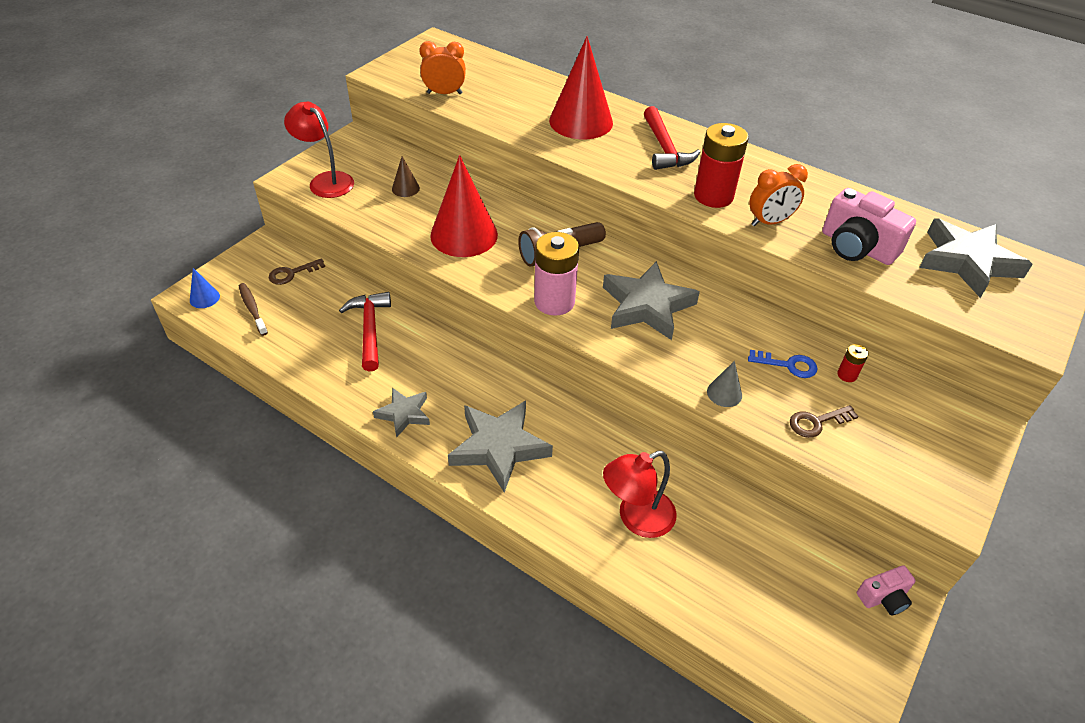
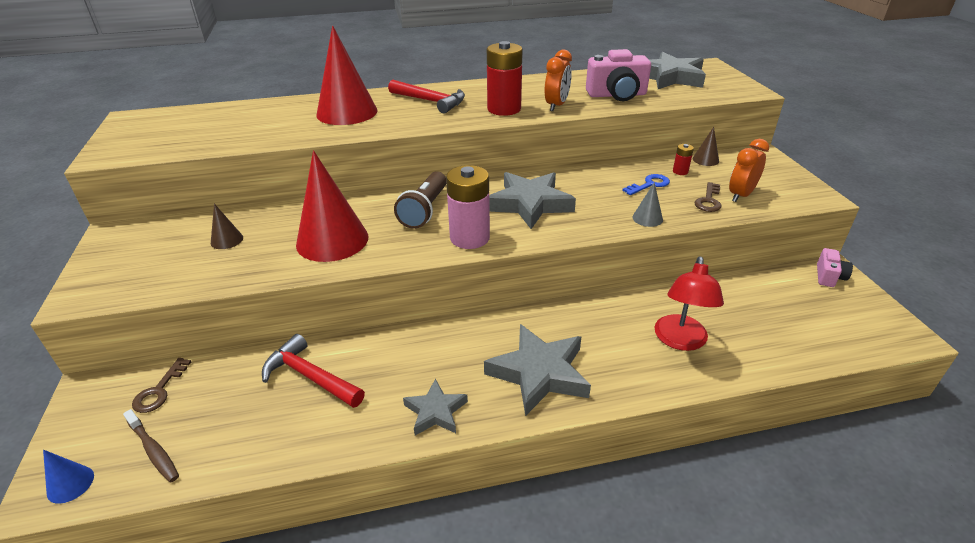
camera: 45 degrees left, 10 degrees down
(252, 309) = (153, 450): brown toothbrush -> brown toothbrush turned 150 degrees counterclockwise
(326, 181) = (128, 277): red lamp -> none
(444, 93) = (198, 143): orange clock -> orange clock (740, 195)
(901, 383) = (705, 160): none -> brown cone

